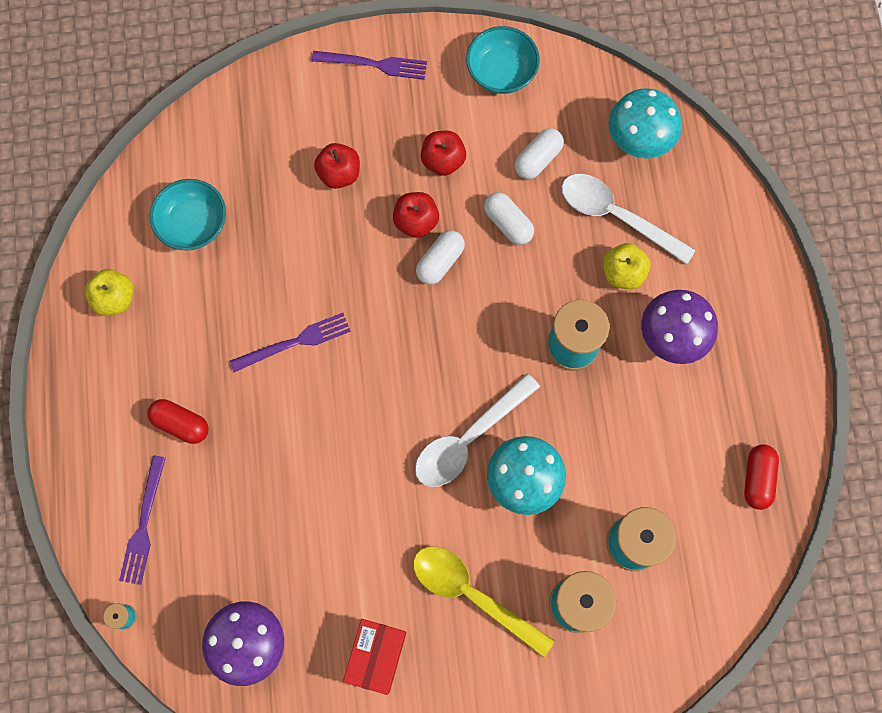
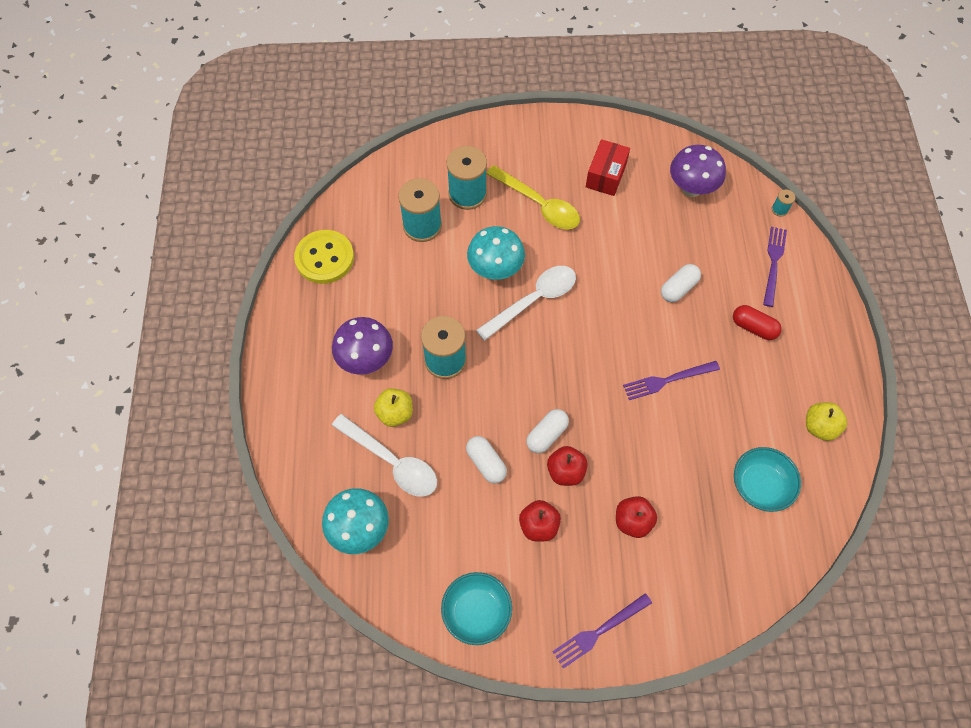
camera: 175 degrees left, 10 degrees down
(374, 64) = (599, 631): purple fork -> purple fork turned 45 degrees counterclockwise
(537, 159) = (453, 519): white capsule -> white capsule (678, 288)
(757, 479) = (324, 258): red capsule -> yellow button

